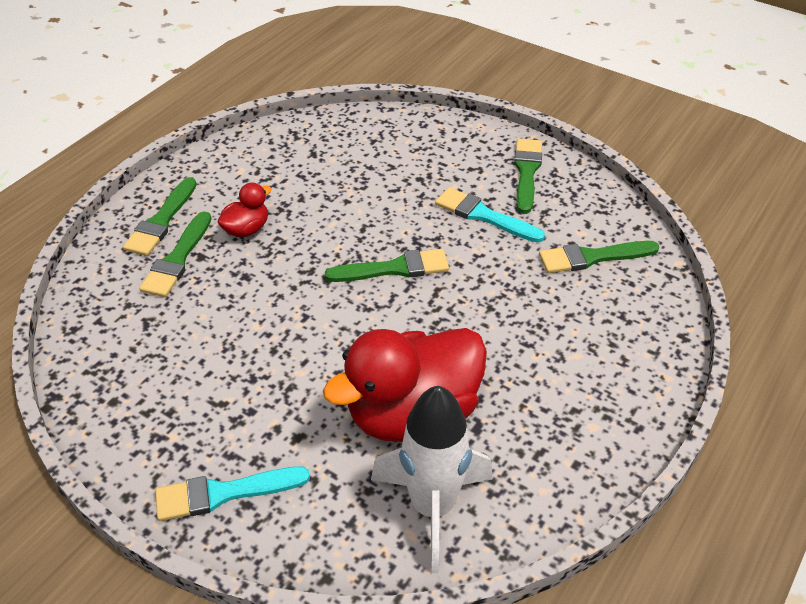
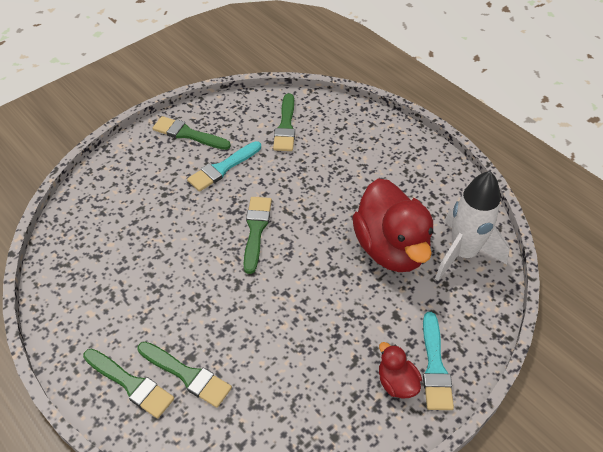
camera: 75 degrees left, 5 degrees up
(246, 229) = (171, 318): red duck -> red duck (396, 382)

